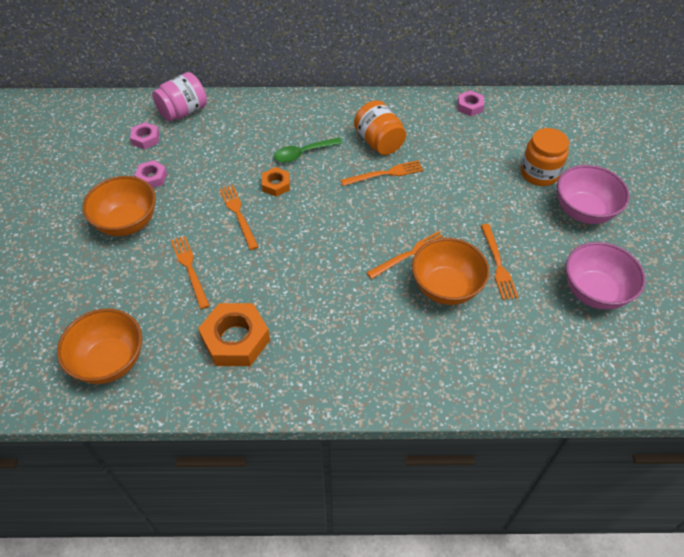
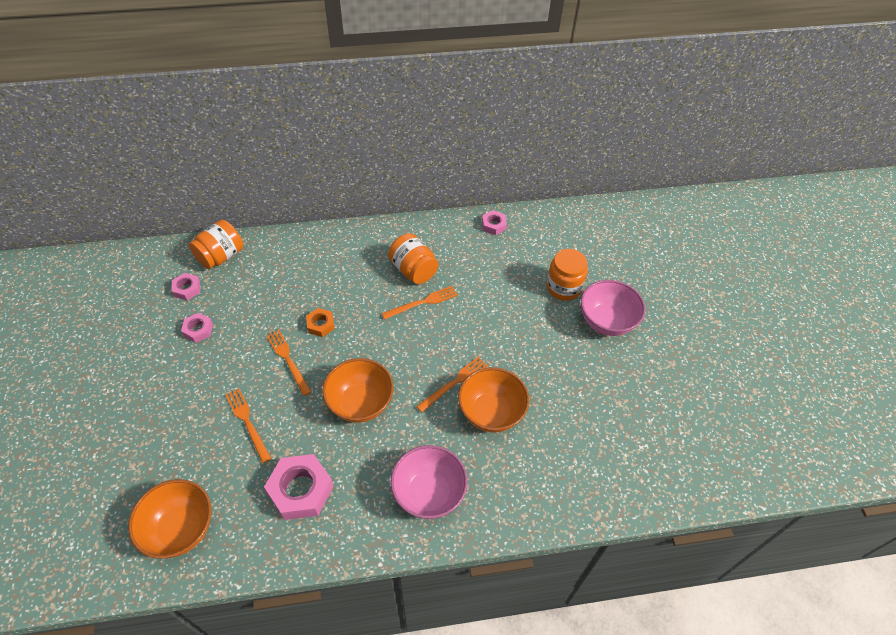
camera: 10 degrees left, 0 degrees up
(127, 223) = (179, 381): orange bowl -> orange bowl (360, 403)
(183, 111) = (221, 256): pink jar -> orange jar
(236, 339) = (301, 490): orange nut -> pink nut
(303, 153) = (343, 289): green spoon -> none
(497, 263) = (535, 383): orange fork -> none
(594, 292) = (624, 401): pink bowl -> pink bowl (429, 493)

